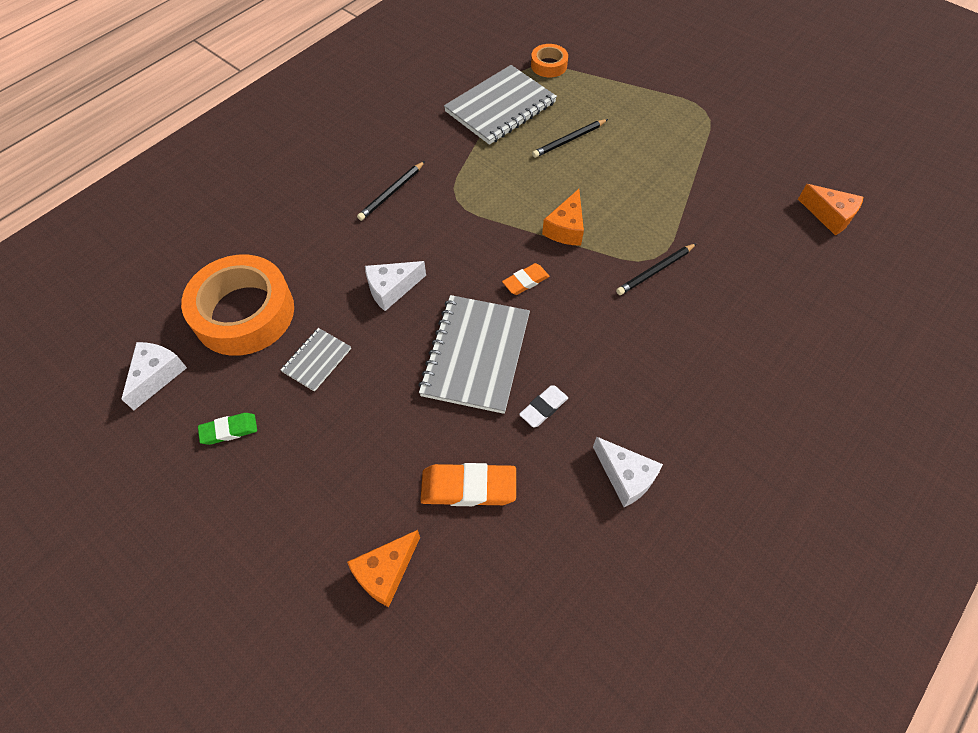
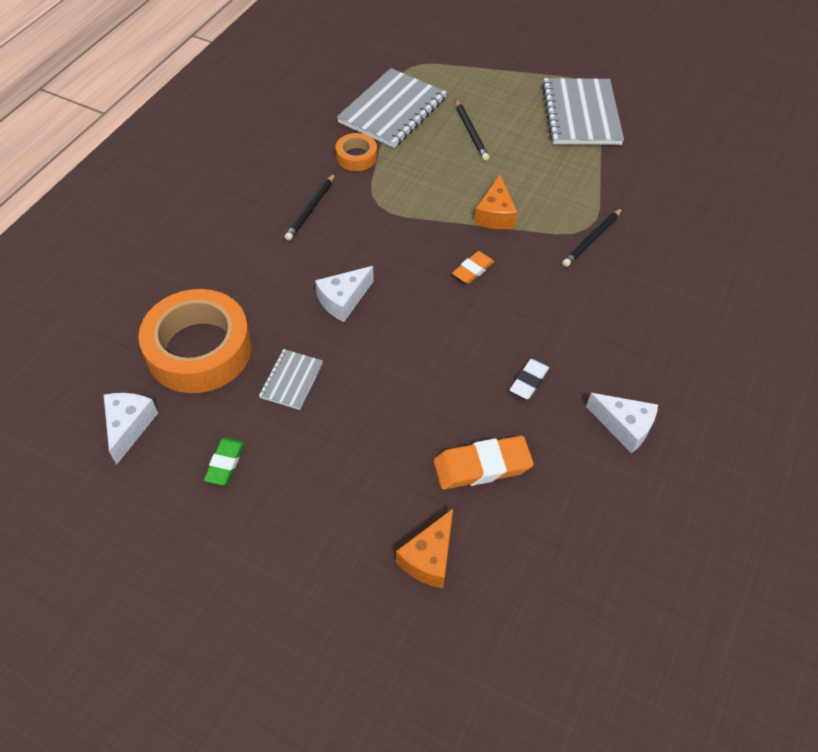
camera: 15 degrees left, 5 degrees down
(229, 430) = (225, 463): green eraser -> green eraser turned 45 degrees counterclockwise
(475, 355) = (447, 346): grey notebook -> grey notebook (580, 114)
(548, 65) = (427, 63): orange tape -> orange tape (356, 156)
(569, 140) = (470, 132): black pencil -> black pencil turned 60 degrees counterclockwise
(829, 216) = (733, 164): orange cheese -> none

